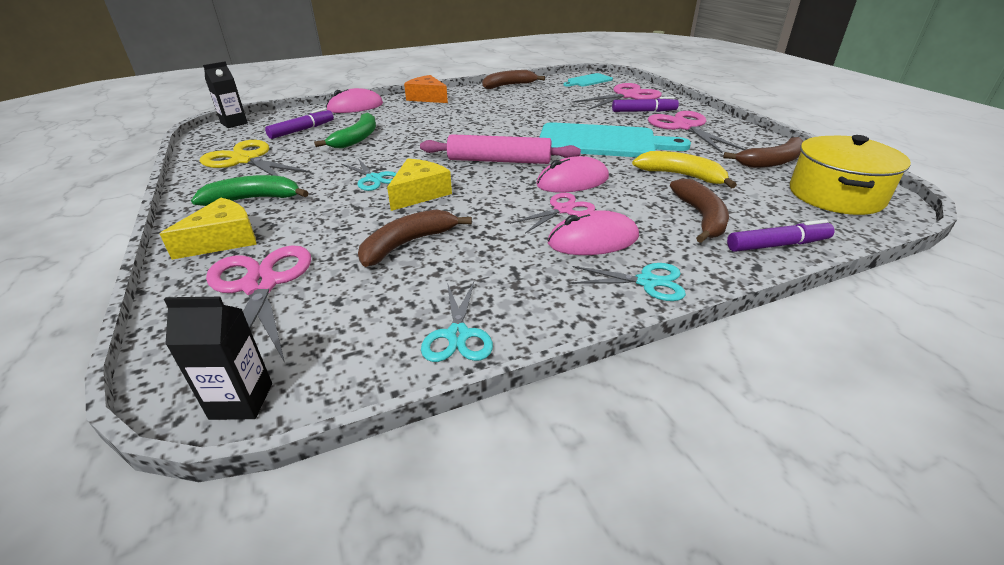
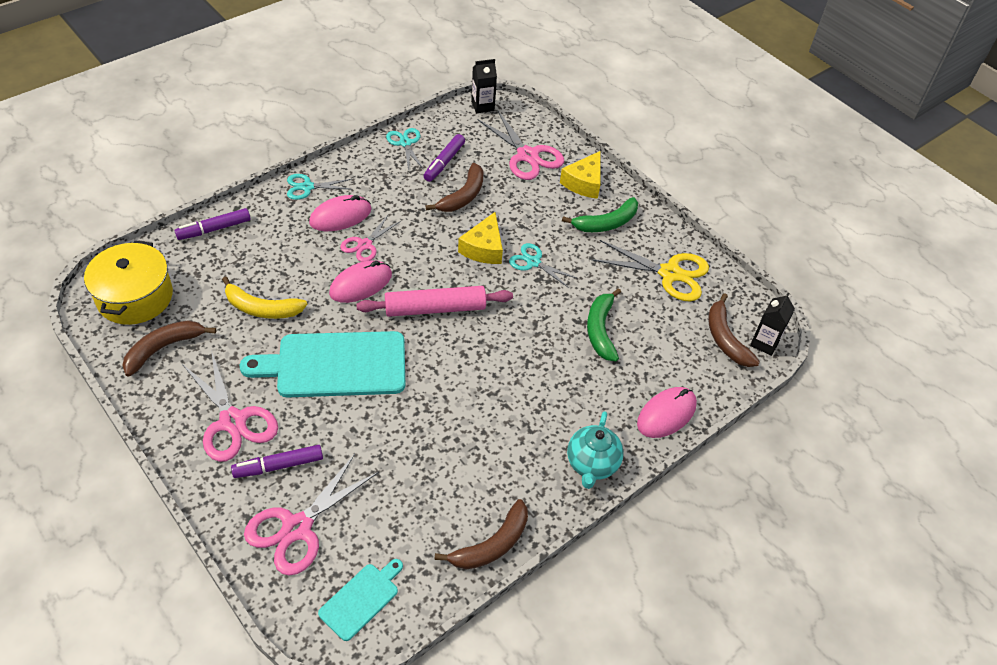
camera: 160 degrees right, 15 degrees up
(302, 130) = (674, 339): purple marker -> purple marker (444, 162)
(427, 98) = (592, 464): orange cheese -> turquoise teapot
(701, 217) = (259, 251): brown banana -> brown banana (725, 339)

